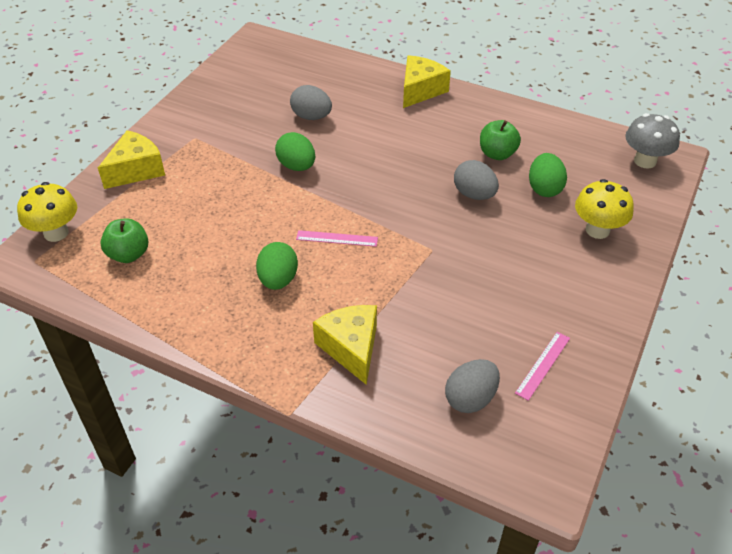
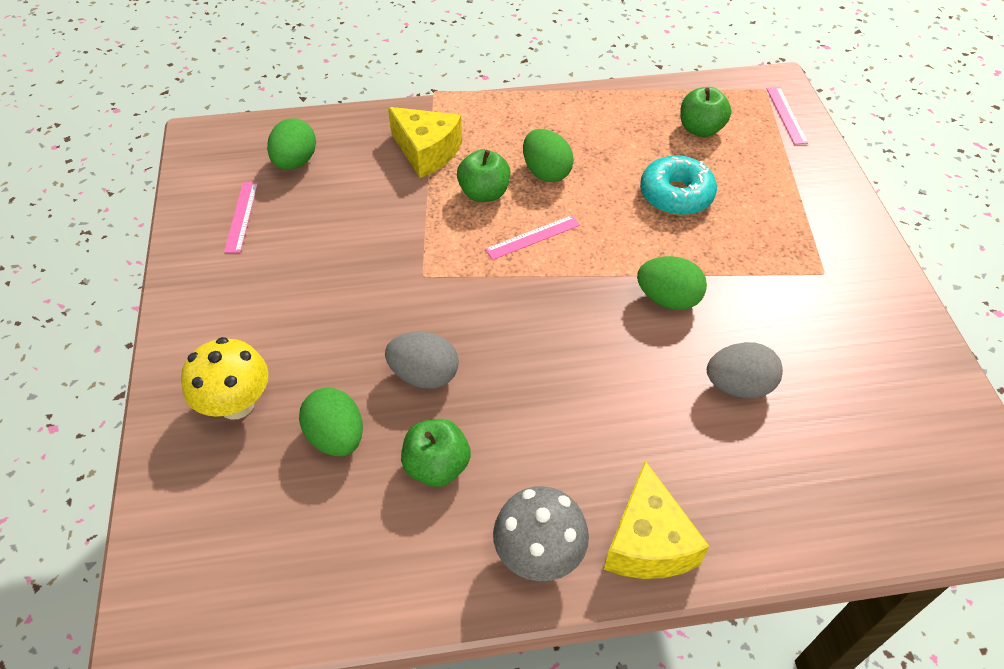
camera: 145 degrees right, 5 degrees up
(56, 233) = (786, 115): yellow mushroom -> pink ruler
(136, 170) = (819, 203): yellow cheese -> none
(212, 218) = (676, 195): none -> turquoise donut
(339, 287) = (484, 193): none -> green apple
(470, 398) = (295, 162): grey egg -> green egg
(645, 161) = (199, 588): grey mushroom -> grey mushroom (539, 555)

